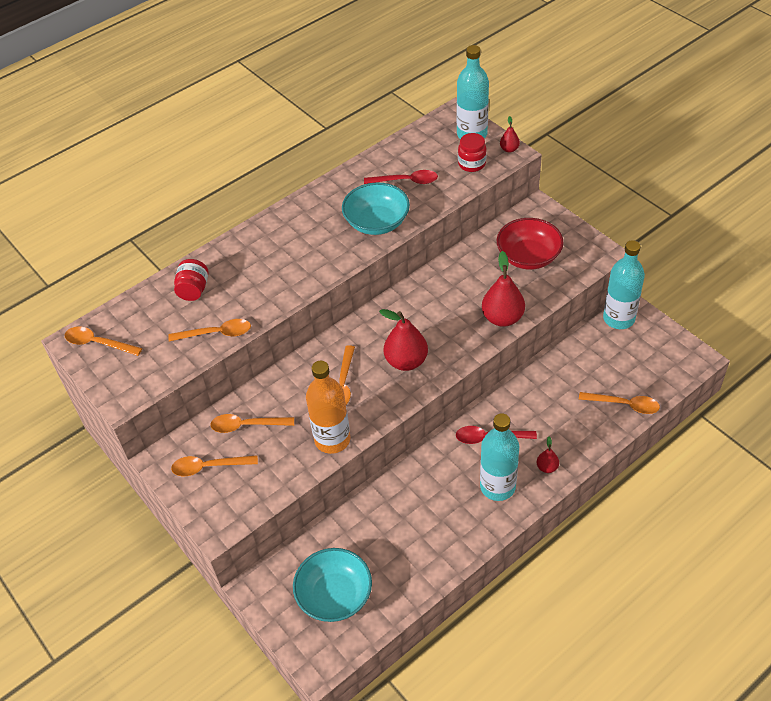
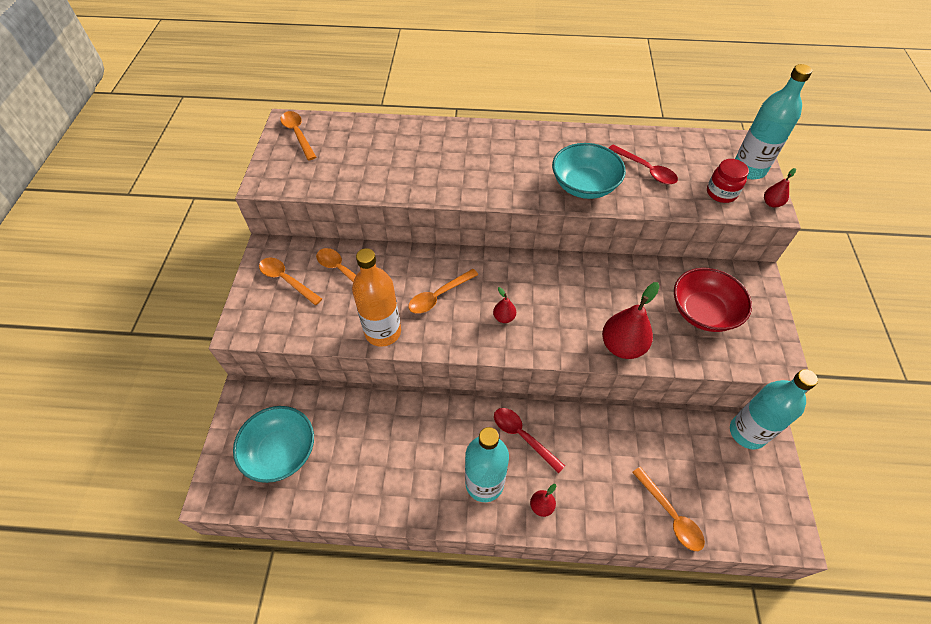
camera: 40 degrees right, 5 degrees up
(194, 290) = (396, 142): red jar -> none
(216, 333) = (373, 183): orange spoon -> none
(406, 361) = (504, 317): red pear -> red pear, size x0.50

